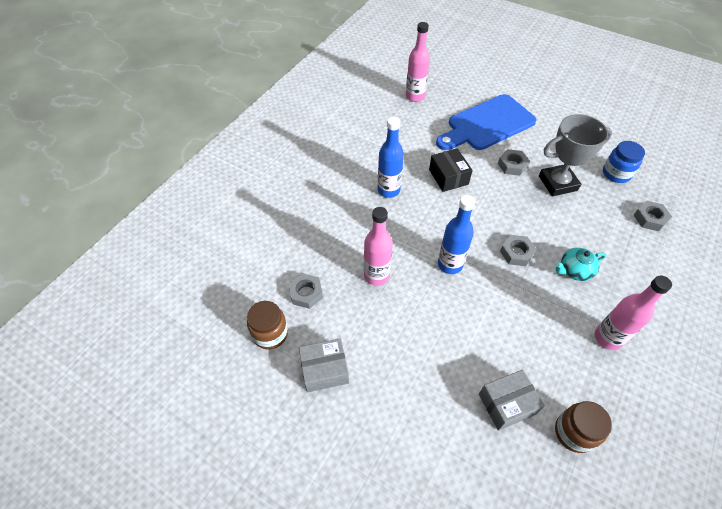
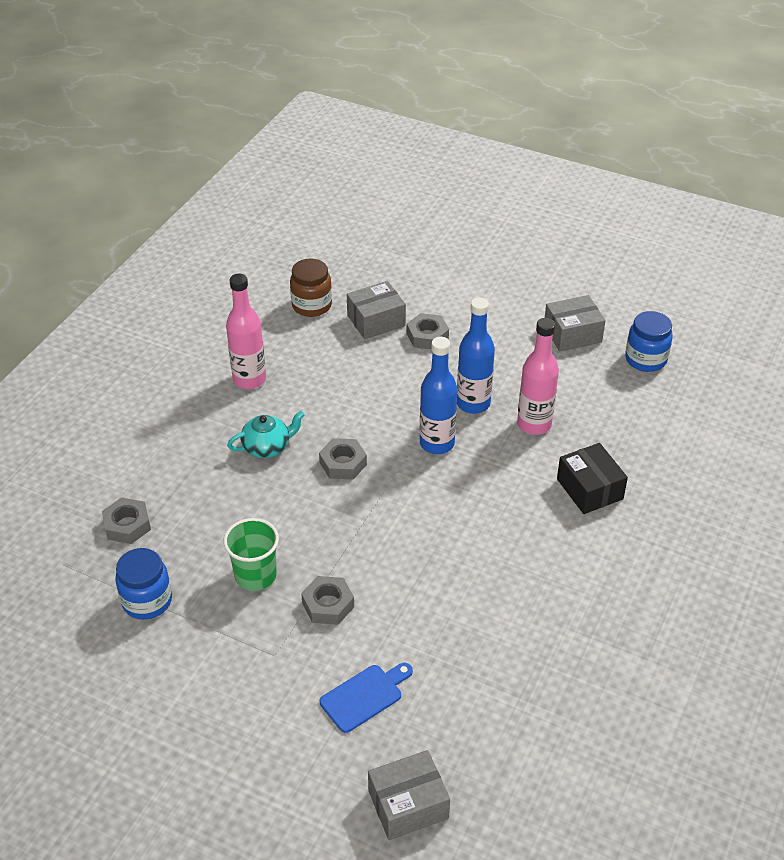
camera: 175 degrees right, 10 degrees down
(270, 334) = (645, 359): brown jar -> blue jar
(306, 293) = (619, 400): grey nut -> grey nut (427, 336)
(388, 190) = (539, 543): blue bottle -> blue bottle (473, 404)
(415, 96) = (519, 764): pink bottle -> none
(448, 177) = (441, 574): black box -> black box (589, 489)
(464, 87) = (408, 804): none -> grey box
(487, 124) = (365, 696): blue cutting board -> blue cutting board, size x0.46
(557, 183) = (255, 575): grey trophy -> green cup

